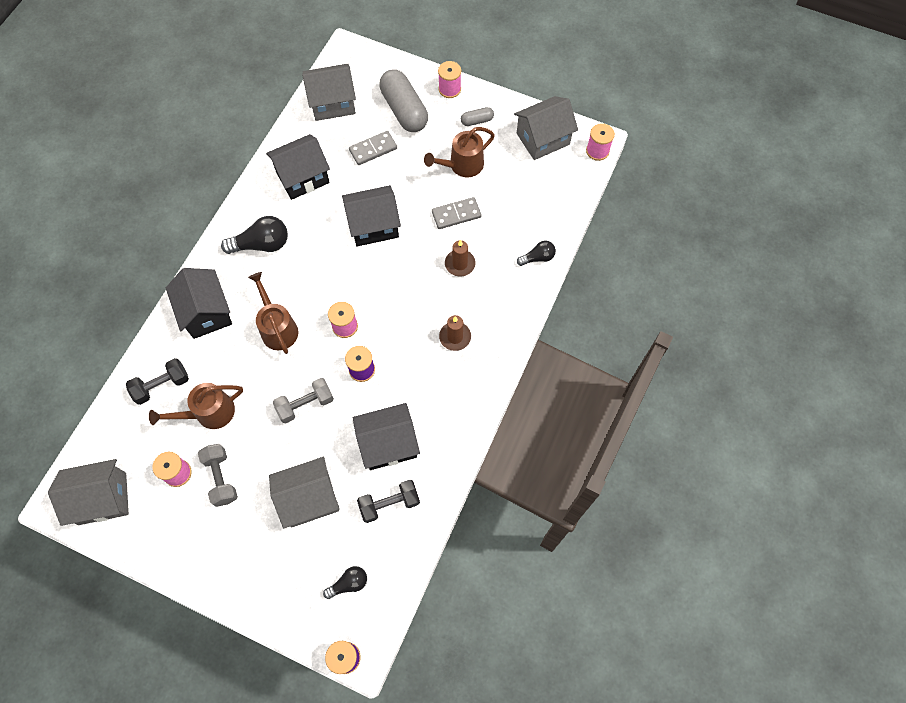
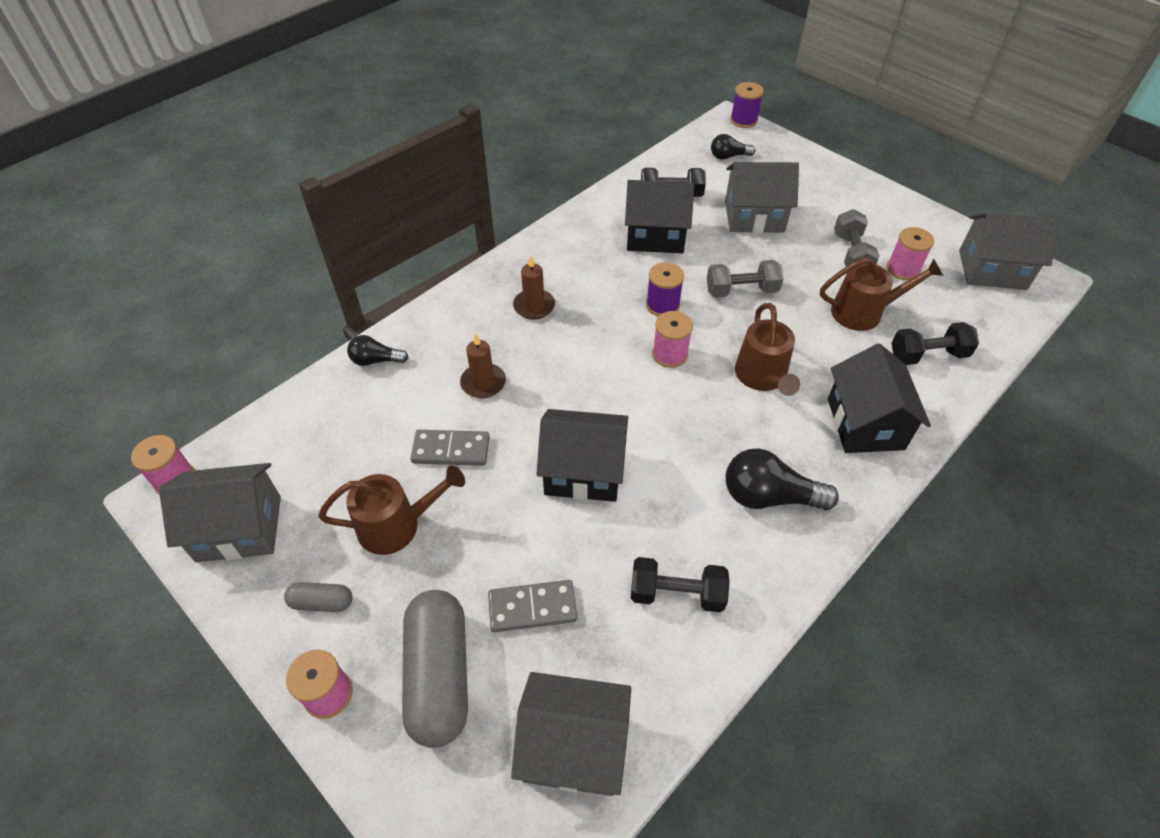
camera: 160 degrees left, 15 degrees down
(302, 177) = (676, 594): black house -> black dumbbell

